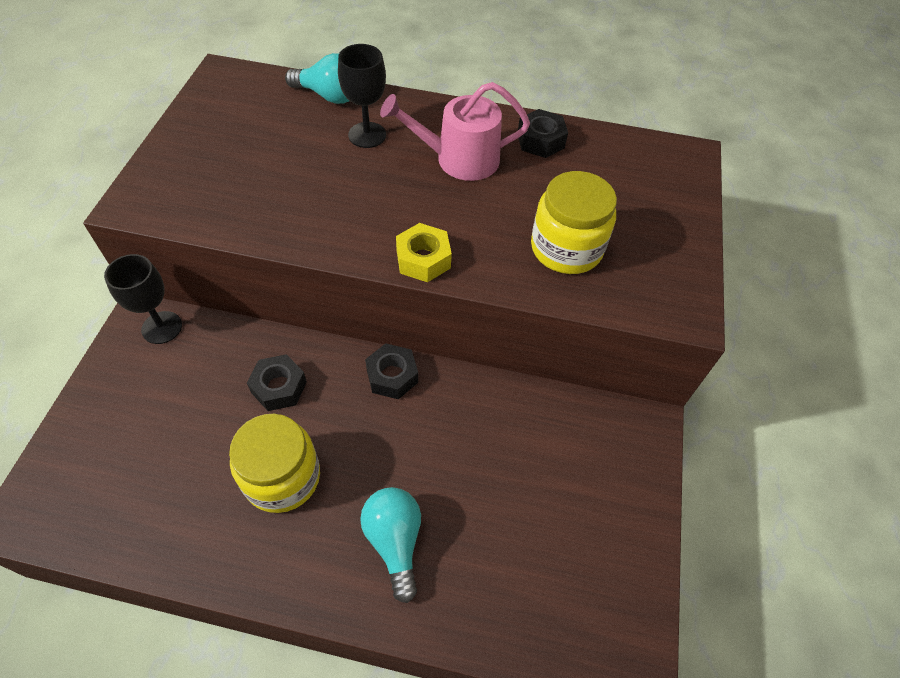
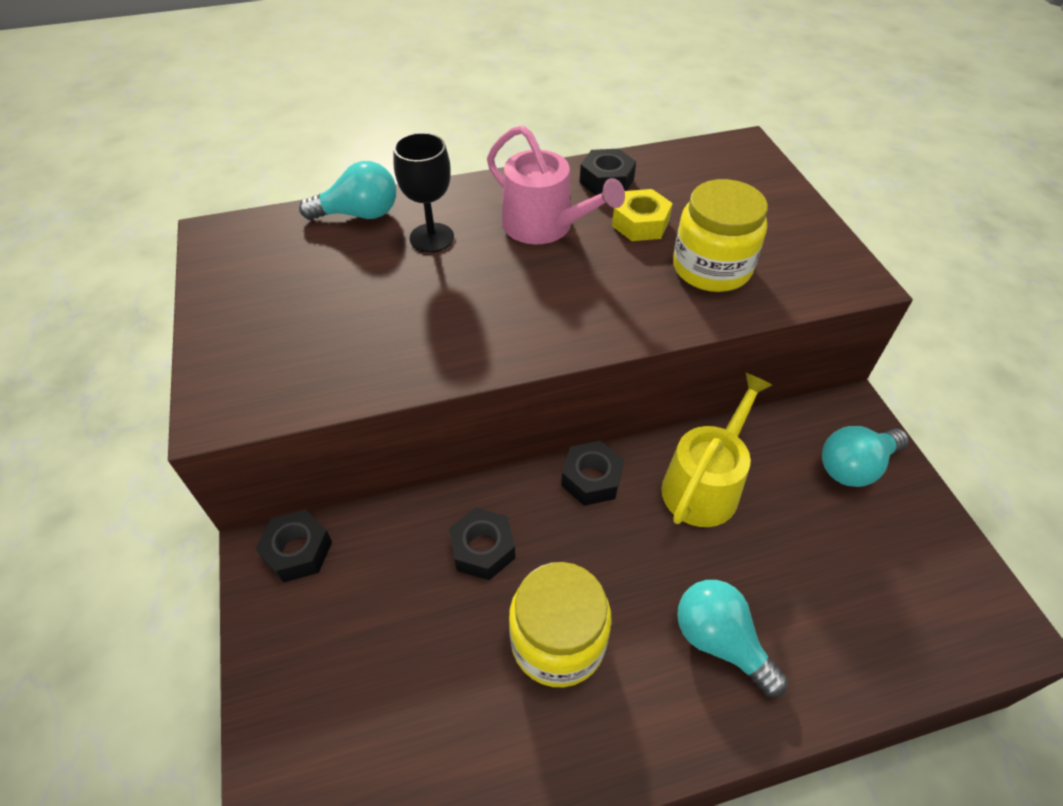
camera: 25 degrees left, 5 degrees down
(162, 327) = (298, 551): black goblet -> black nut
(423, 259) = (589, 334): yellow nut -> yellow nut (640, 223)
(459, 159) = (544, 226): pink watering can -> pink watering can turned 105 degrees counterclockwise
(475, 423) = (705, 484): none -> yellow watering can
(610, 470) = (854, 466): none -> turquoise light bulb

